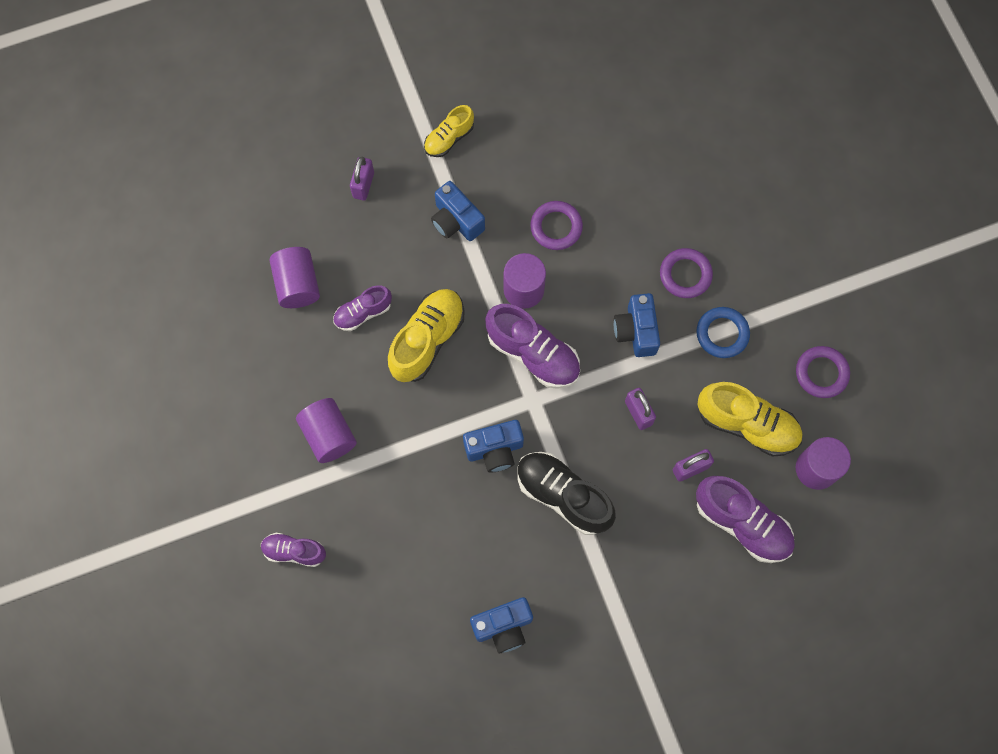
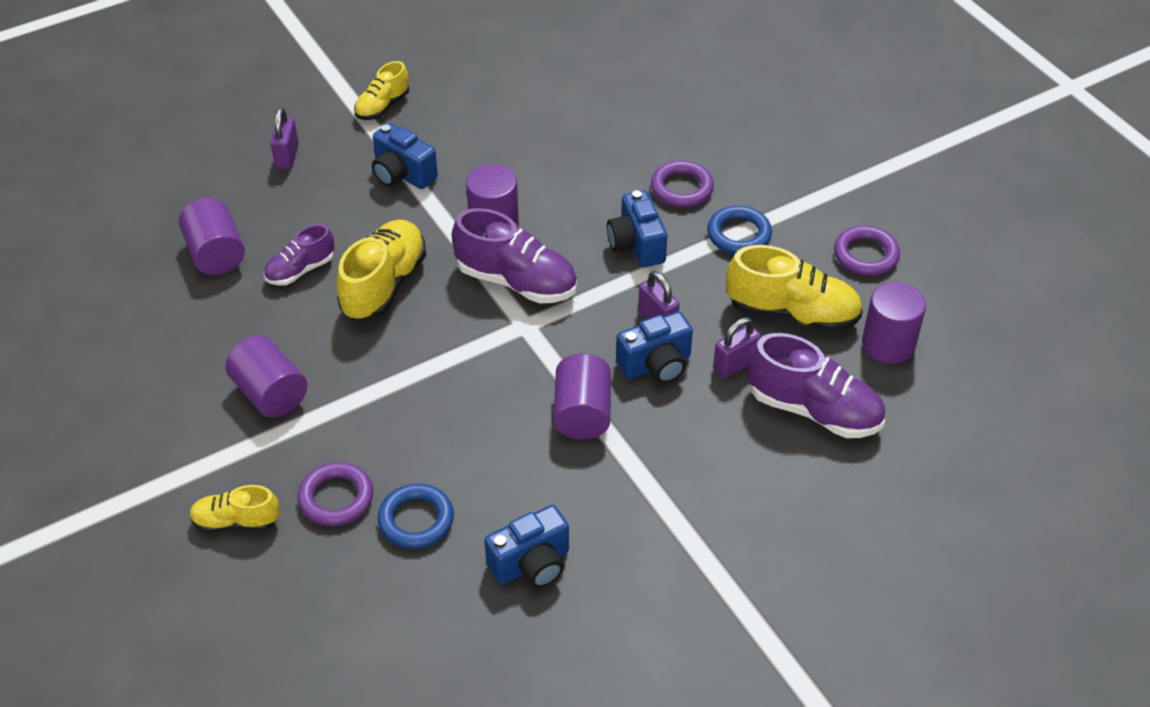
camera: 10 degrees left, 25 degrees down
(294, 551) = (236, 522): purple shoe -> yellow shoe
(425, 573) = (416, 520): none -> blue ring
(495, 450) = (486, 379): blue camera -> blue camera (656, 365)
(556, 227) = (521, 166): purple ring -> purple ring (336, 498)
(563, 496) = (582, 413): black shoe -> purple cylinder

